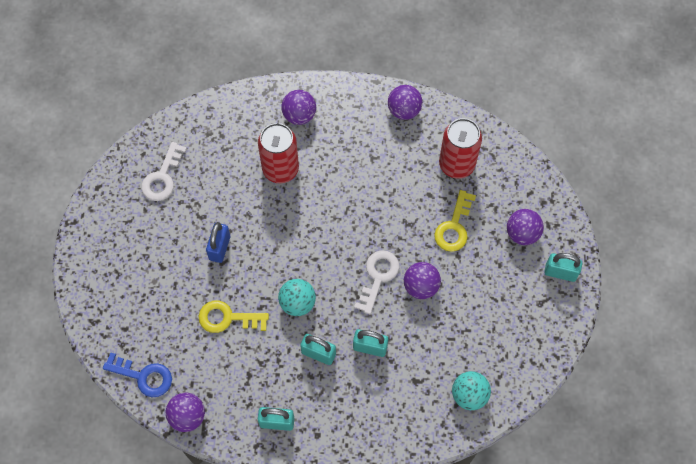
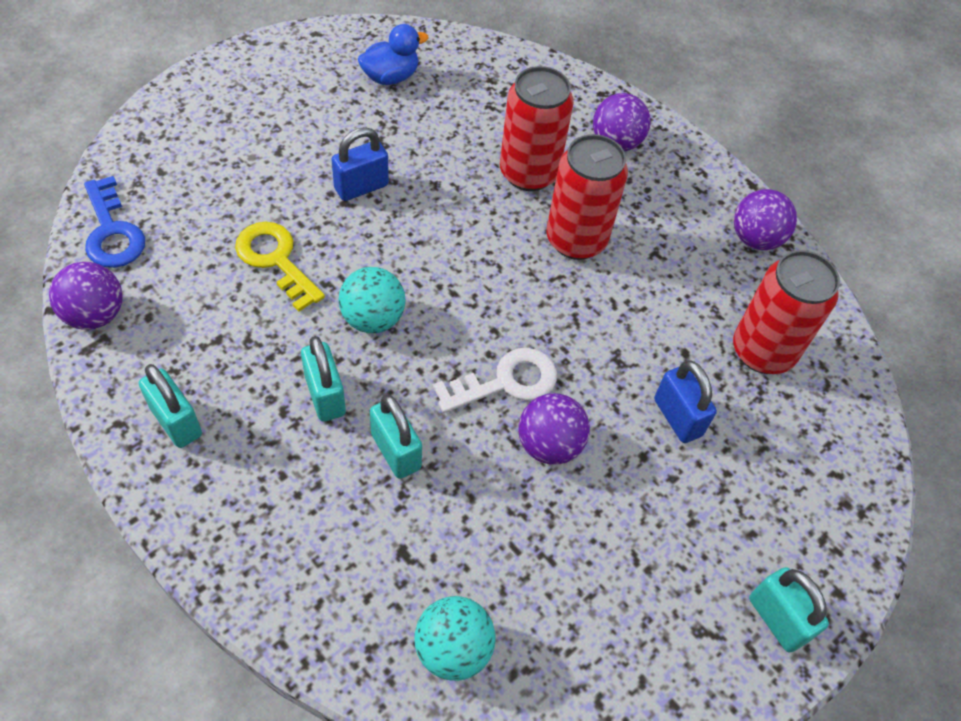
camera: 40 degrees right, 10 degrees down
(162, 177) = (390, 77): white key -> blue duck
(335, 184) = (576, 240): none -> red can
(454, 227) = (677, 417): yellow key -> blue padlock
(522, 233) = (770, 514): purple ball -> none

